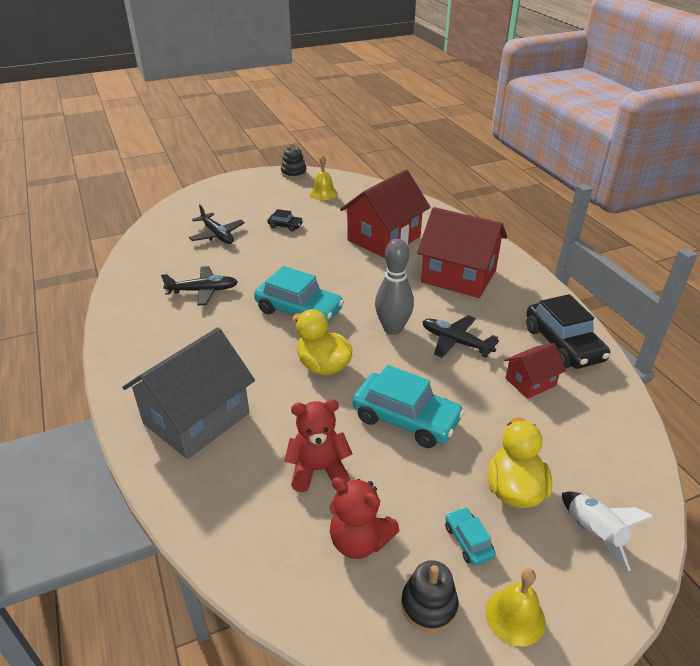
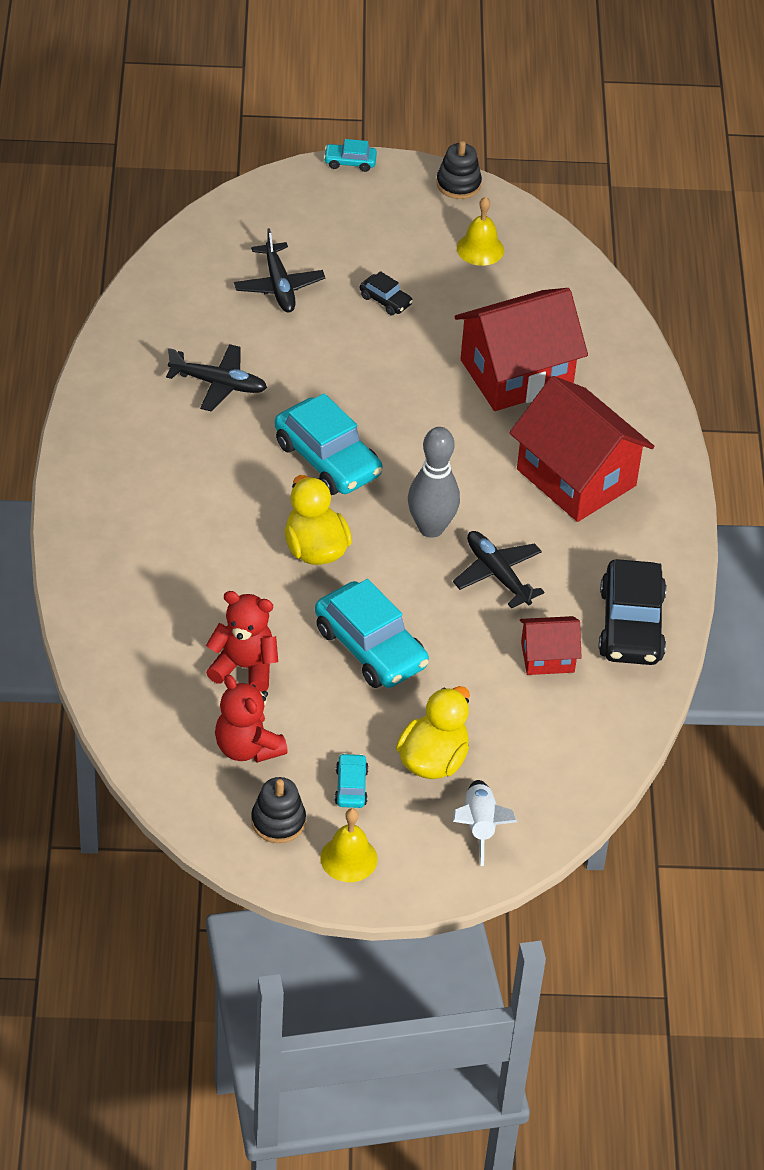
camera: 20 degrees right, 10 degrees up
(196, 418) = (142, 564): grey house -> none
(229, 177) = (350, 162): none -> turquoise car

